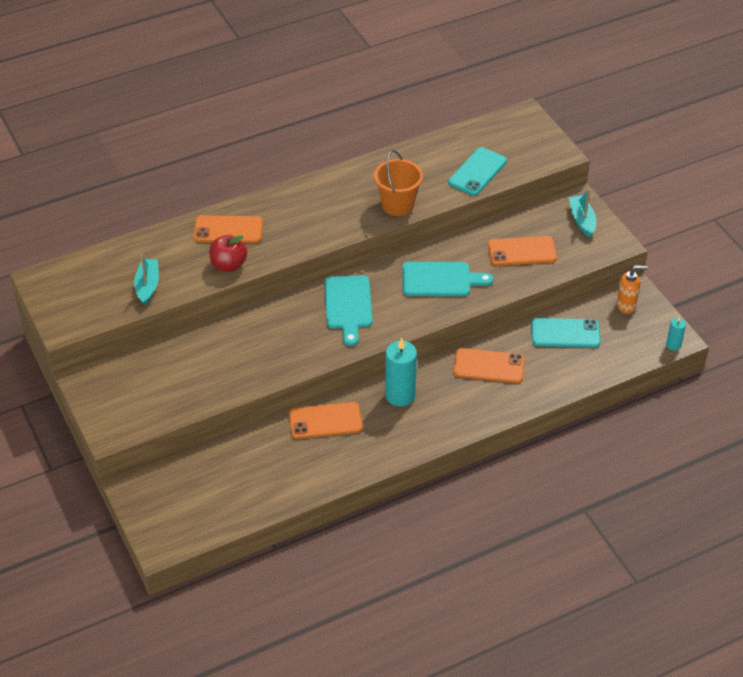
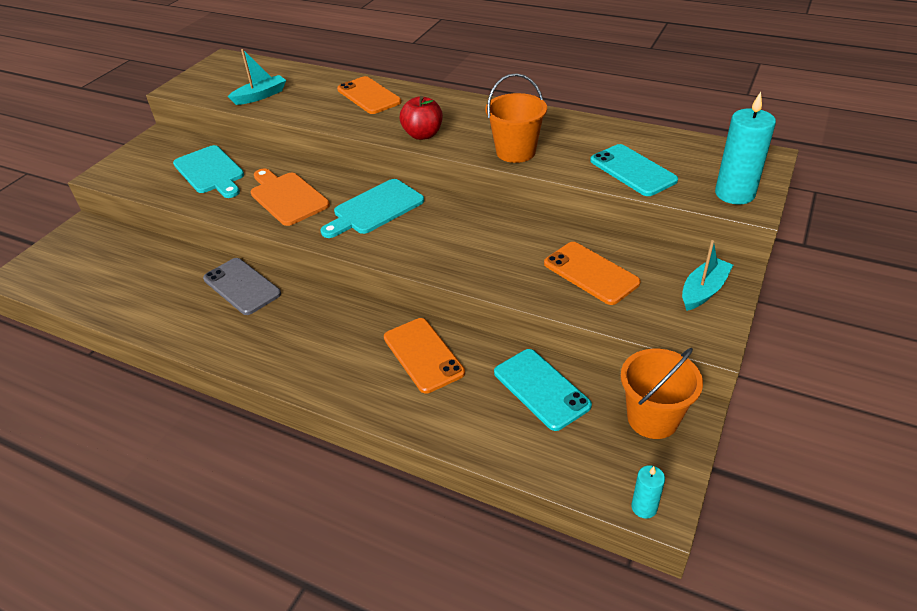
camera: 55 degrees right, 5 degrees down
(229, 265) = (325, 115): red apple -> red apple (423, 135)
(279, 342) = (287, 197): none -> orange cutting board
(325, 421) = (242, 286): orange phone -> grey phone
(400, 395) = (319, 314): turquoise candle -> turquoise candle (734, 194)
(440, 279) = (477, 242): turquoise cutting board -> turquoise cutting board (210, 171)
(477, 172) = (632, 170): turquoise phone -> turquoise phone turned 60 degrees clockwise
(626, 305) = (652, 418): orange soap dispenser -> orange bucket

